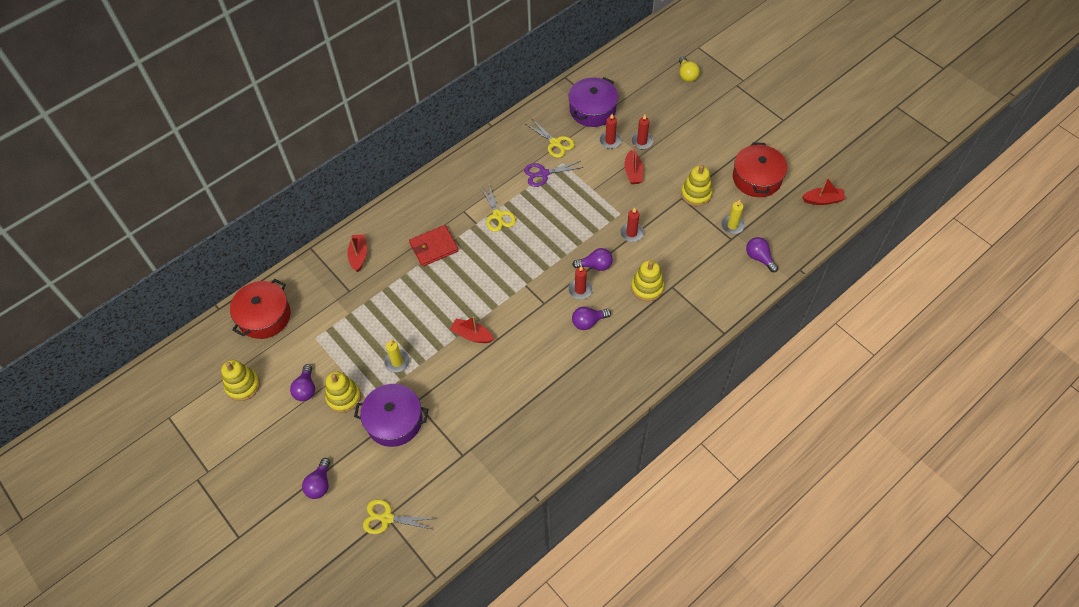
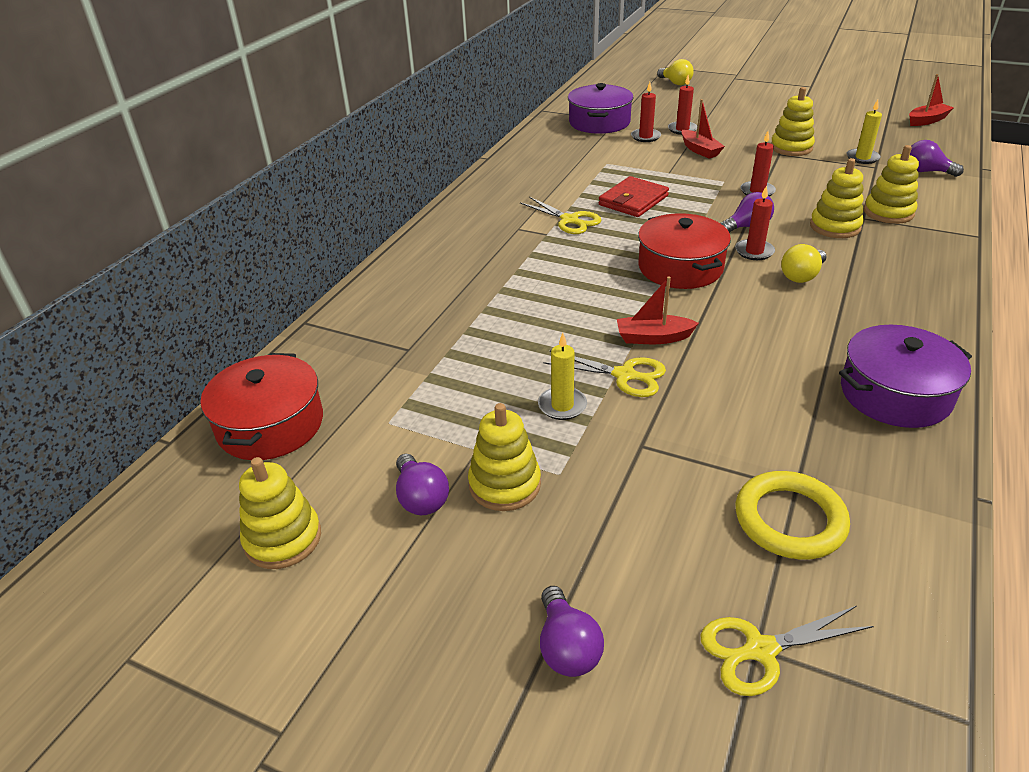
camera: 25 degrees left, 20 degrees down
(359, 255) = (394, 308): red boat -> none
(394, 421) = (628, 484): purple pot -> purple pot (895, 394)
(434, 247) = (506, 270): red wallet -> red wallet (633, 200)
(446, 469) = (789, 520): none -> yellow ring
(543, 174) = (593, 176): purple scissors -> none
(555, 143) = (581, 152): yellow scissors -> yellow scissors (624, 375)
(588, 322) = (801, 276): purple light bulb -> yellow light bulb
(692, 288) = (888, 212): none -> yellow stacking toy
(757, 178) = (840, 123): red pot -> red pot (680, 267)

